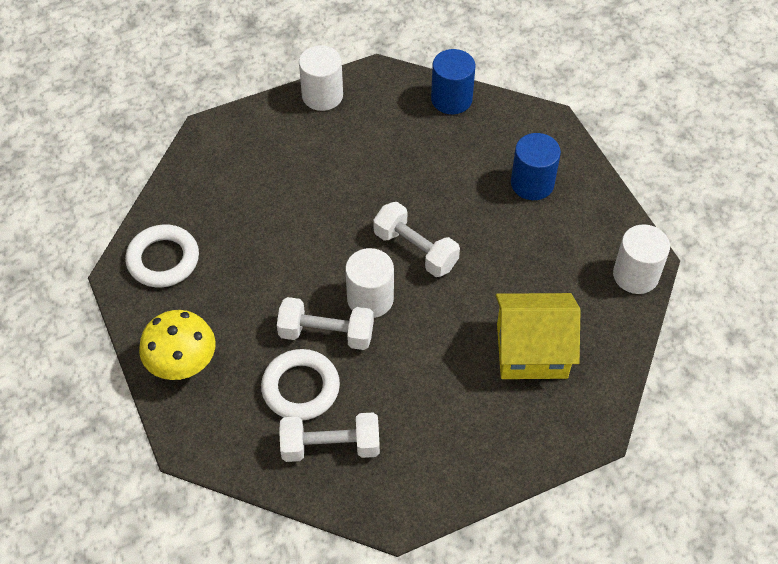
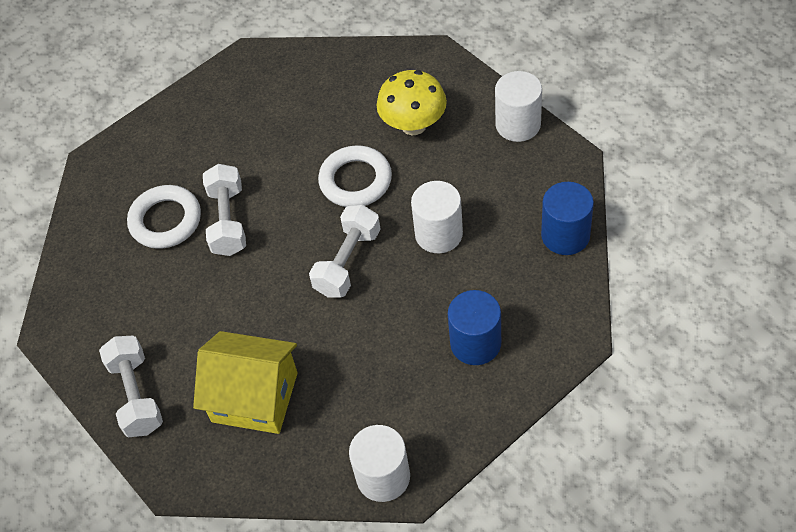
camera: 80 degrees right, 0 degrees up
(163, 260) = (273, 78): white ring -> white ring (355, 180)
(183, 364) = (169, 130): yellow mushroom -> yellow mushroom (413, 125)
(330, 446) = (111, 261): white dumbbell -> white dumbbell (136, 395)
(370, 299) = (277, 242): white cylinder -> white cylinder (438, 234)
(532, 351) = (255, 397): yellow house -> yellow house turned 60 degrees counterclockwise

